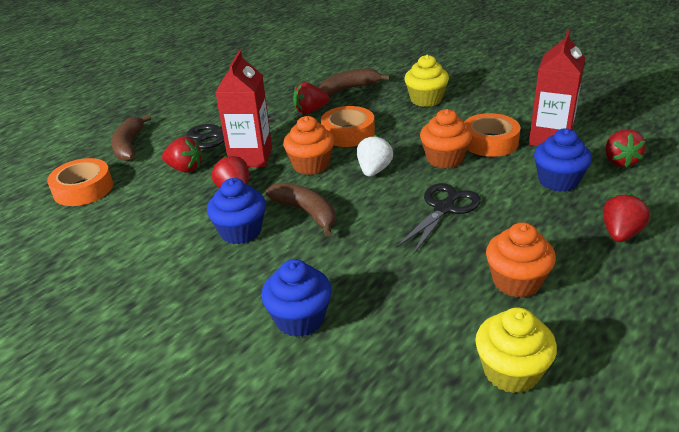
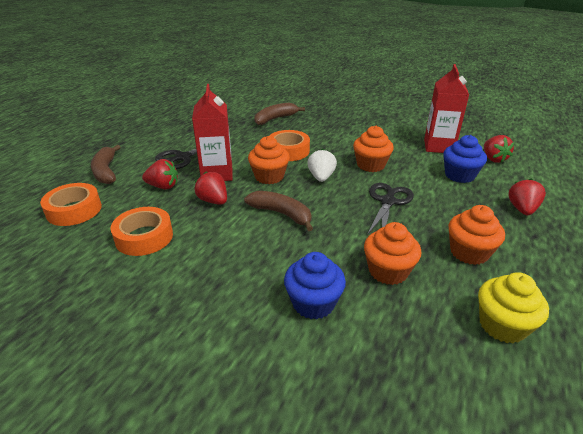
camera: 15 degrees left, 0 degrees up
(241, 232) = (232, 234): blue cupcake -> none
(310, 111) = (251, 136): red strawberry -> none
(403, 293) = (388, 271): none -> orange cupcake
(426, 100) = (336, 124): yellow cupcake -> none
(490, 142) = (397, 151): orange tape -> orange tape (144, 237)

